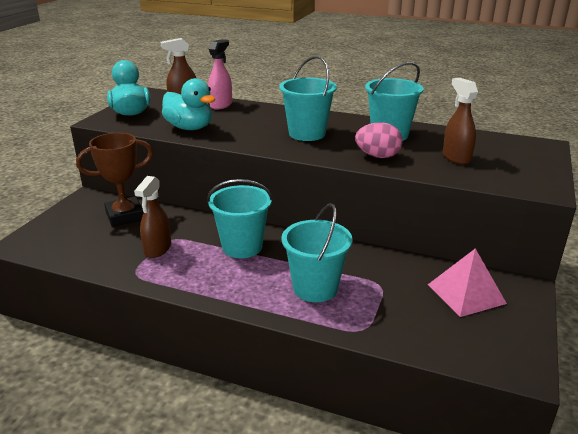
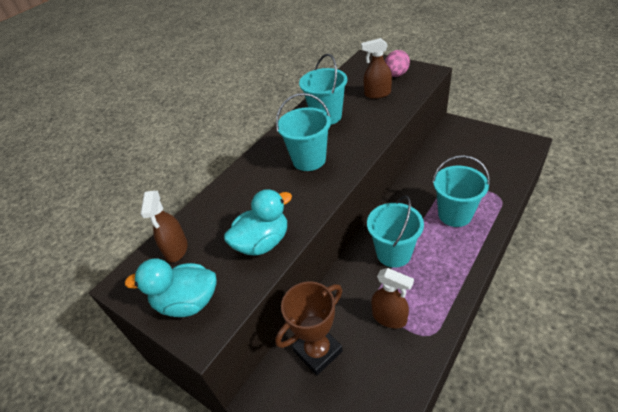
camera: 70 degrees left, 15 degrees up
(125, 216) = (318, 351): brown trophy -> brown trophy turned 60 degrees clockwise
(221, 105) = (204, 216): pink spray bottle -> none
(377, 156) = (367, 127): pink egg -> pink egg (396, 75)
(466, 294) = (461, 147): pink pyramid -> none

